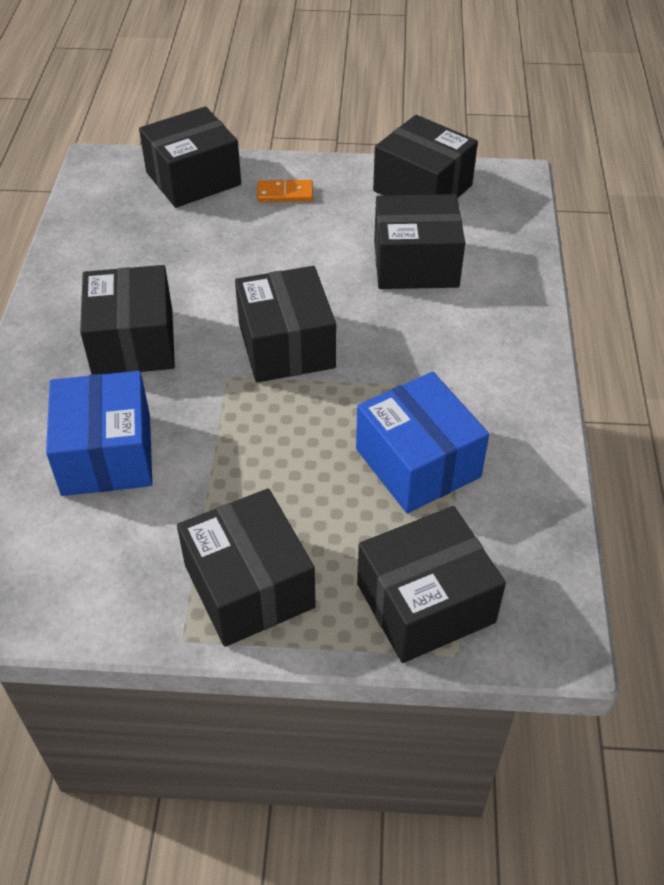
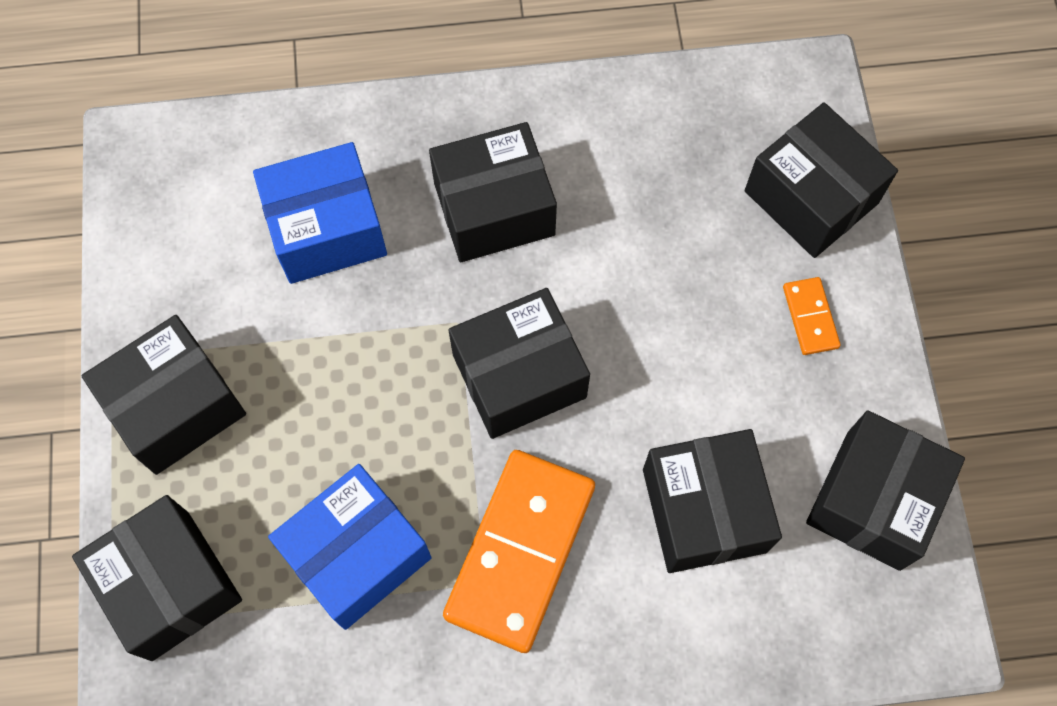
camera: 80 degrees right, 20 degrees up
(430, 363) = (520, 551): none -> orange domino

